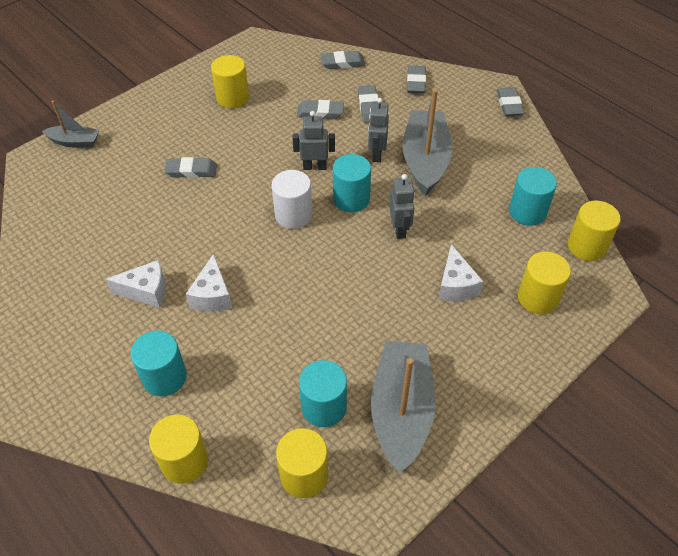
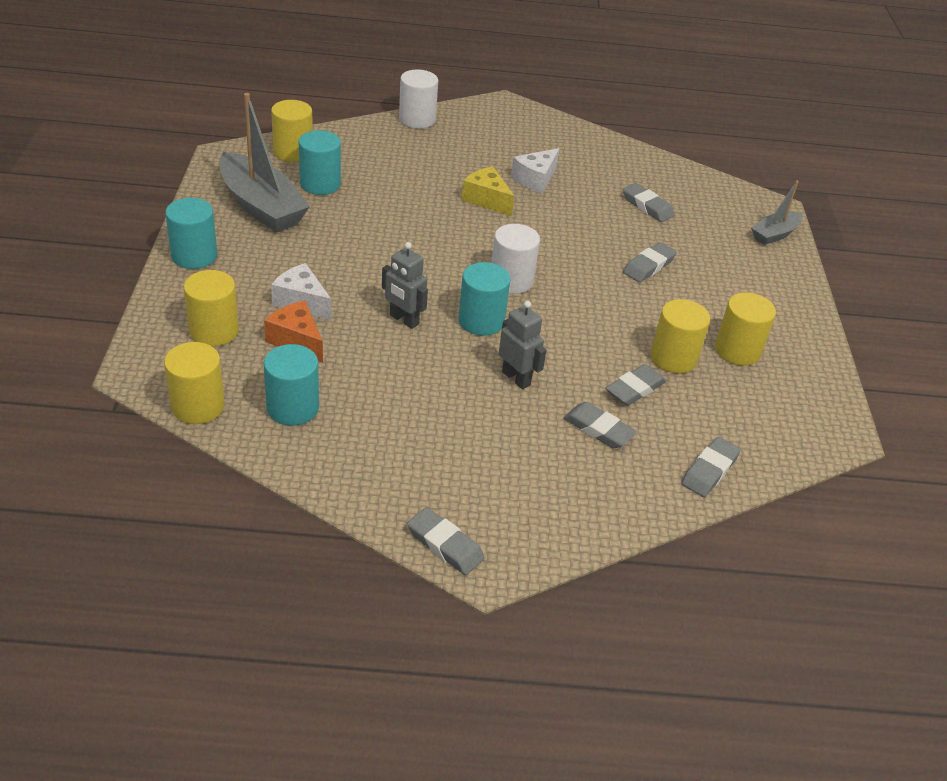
camera: 130 degrees right, 10 degrees down
(133, 444) = (417, 119): none -> white cylinder
(164, 377) = (447, 150): turquoise cylinder -> turquoise cylinder (194, 256)
(184, 461) = (376, 126): yellow cylinder -> yellow cylinder (673, 358)
(212, 295) = (486, 200): white cheese -> yellow cheese
(314, 167) = (555, 330): grey robot -> none
(416, 82) = (594, 501): grey eraser -> grey eraser (647, 206)
(425, 160) = (459, 401): grey boat -> none
(486, 256) = (296, 340): none -> orange cheese

